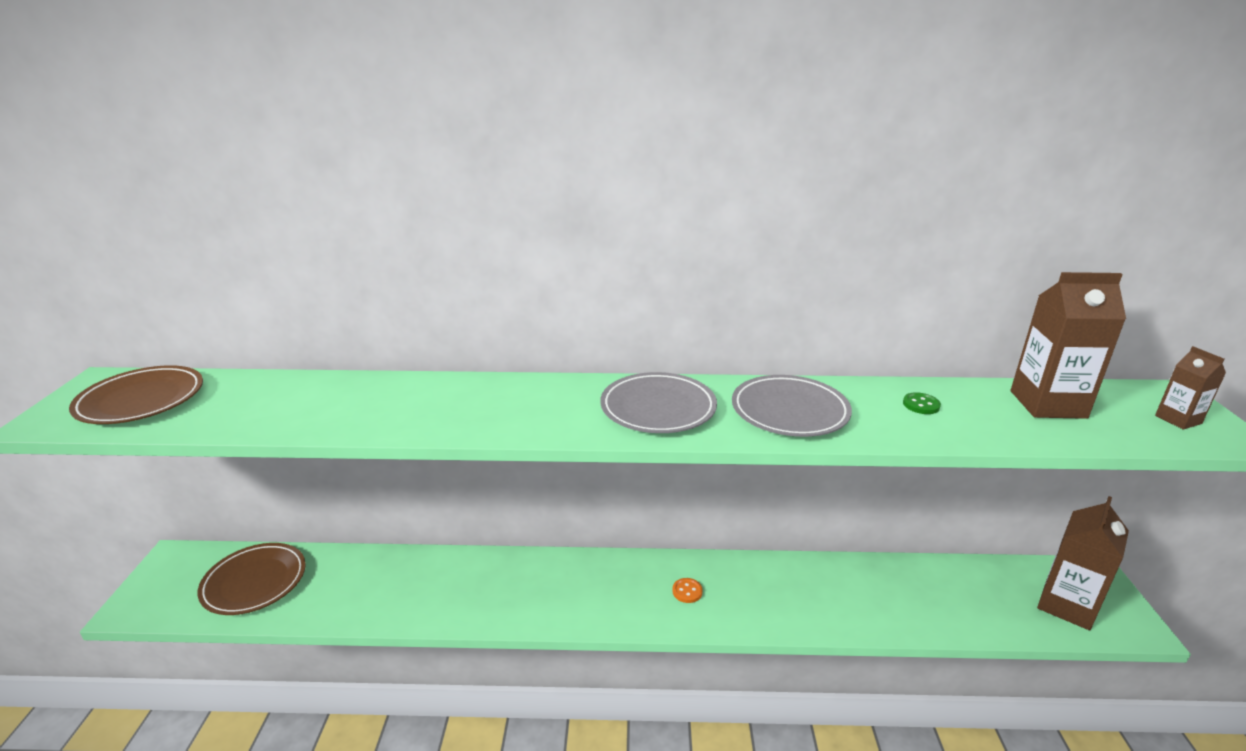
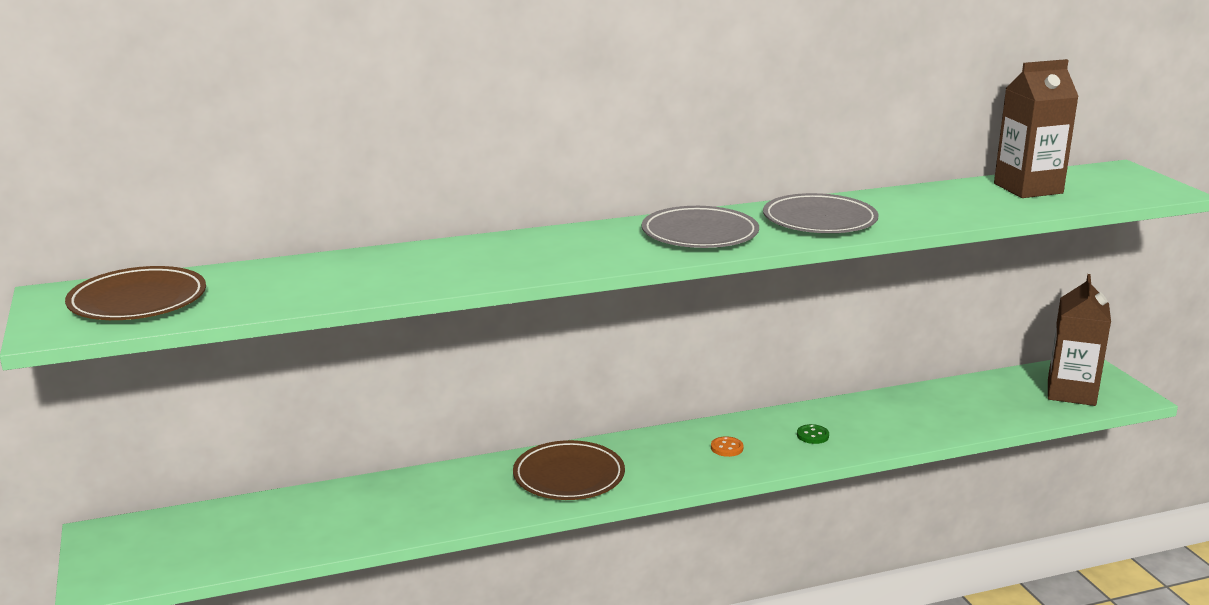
camera: 20 degrees left, 5 degrees down
(254, 582) = (234, 533): brown plate -> brown plate (569, 476)
(921, 405) = (927, 202): green button -> green button (812, 435)
(1178, 419) = (1129, 185): brown carton -> none

